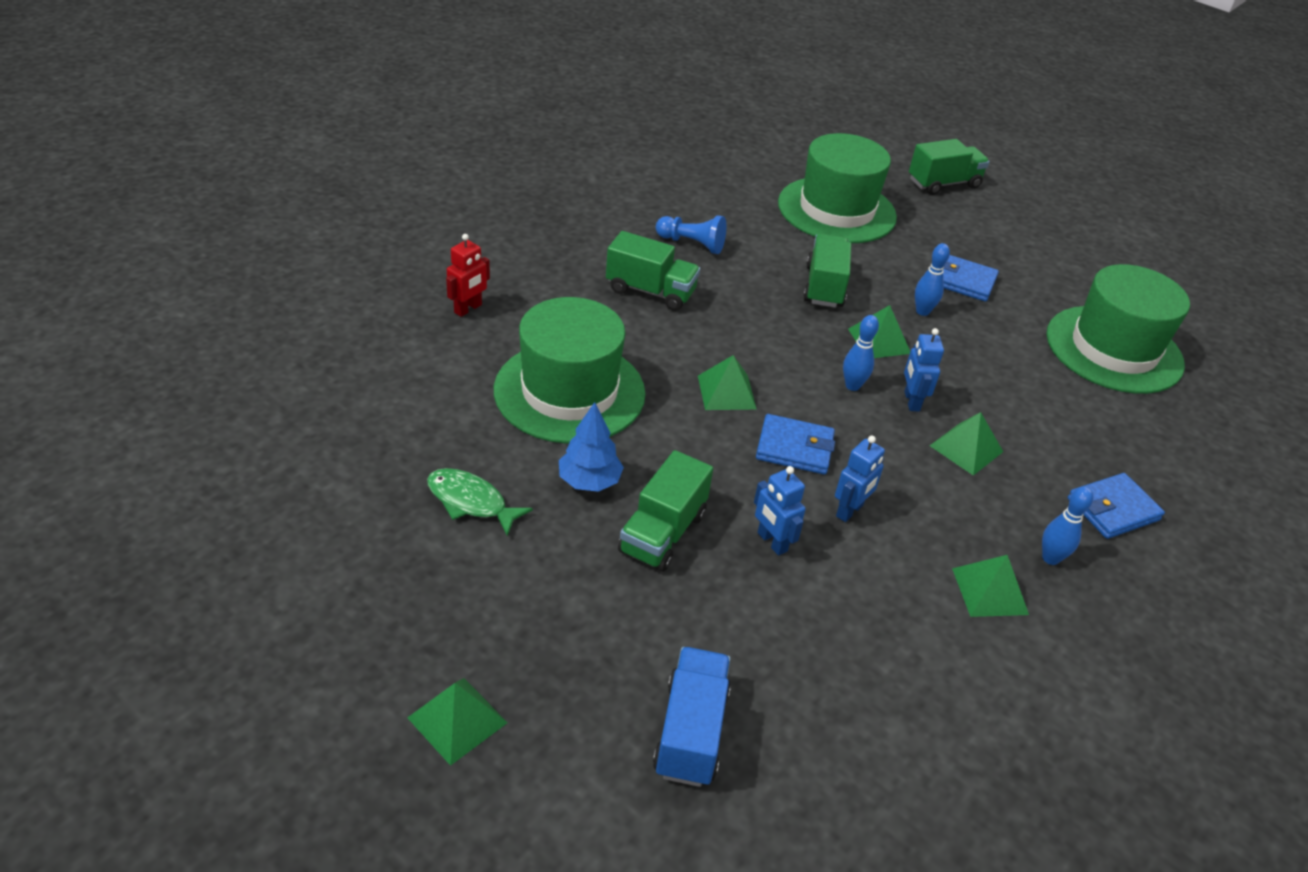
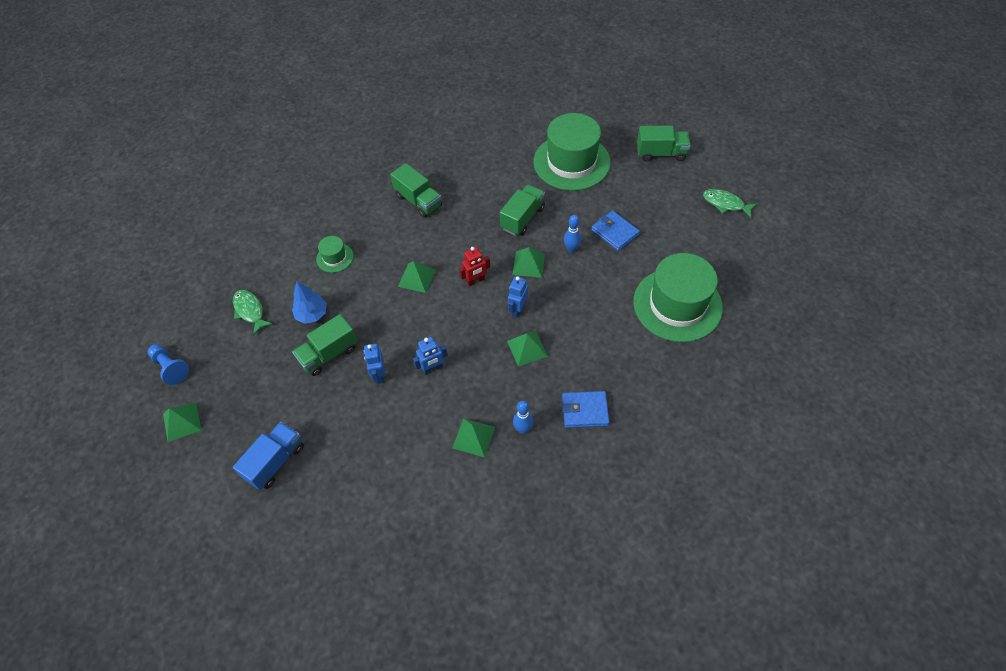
camera: 30 degrees right, 15 degrees up
(468, 309) = (314, 193): red robot -> red robot (475, 281)
(569, 391) = (335, 257): green hat -> green hat, size x0.45
(692, 244) = (464, 171): blue pawn -> blue pawn (170, 368)
(794, 448) = (429, 322): blue wallet -> none
(852, 386) = (490, 291): blue bowling pin -> none
(1069, 226) = (725, 204): none -> green fish

